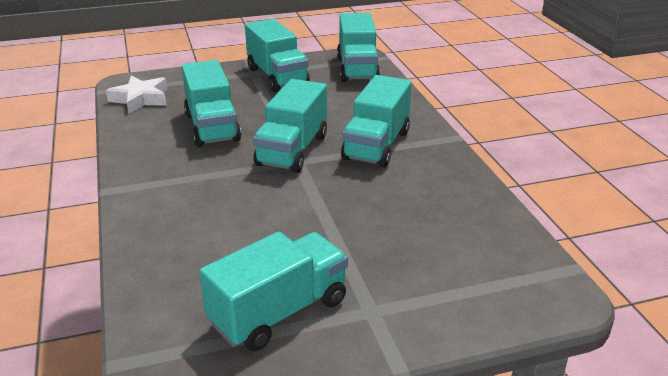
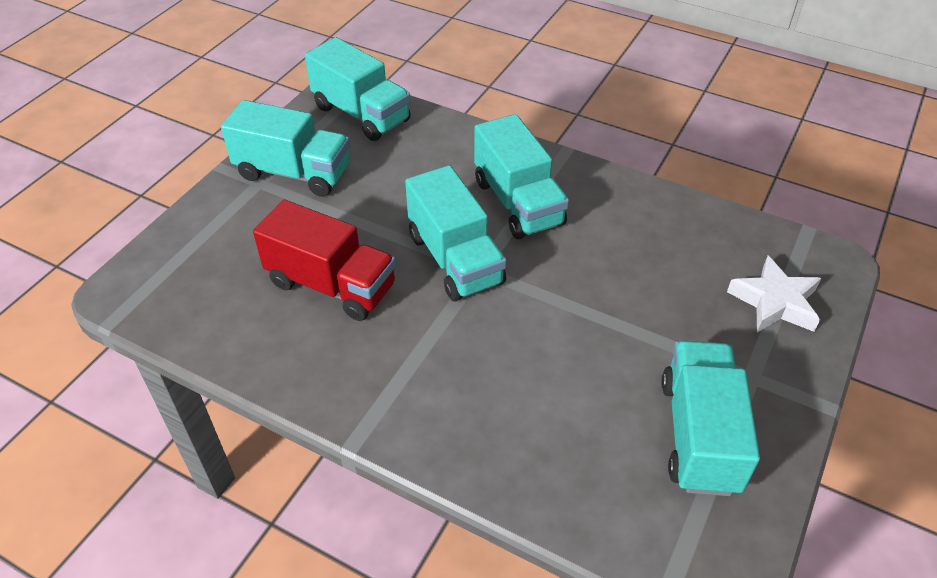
camera: 45 degrees left, 15 degrees up
(140, 99) = (182, 301): white star -> white star (775, 302)
(212, 127) = (331, 285): turquoise truck -> red truck

